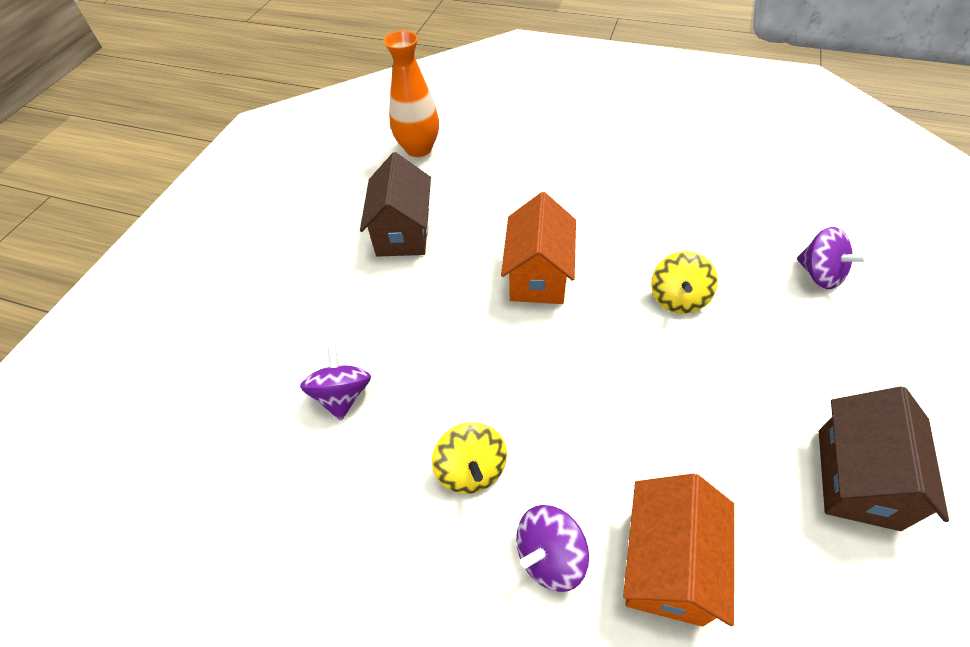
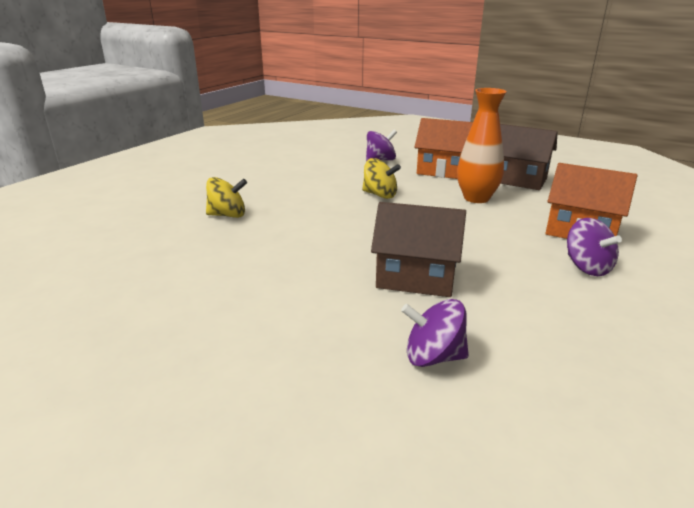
camera: 80 degrees left, 25 degrees down
(403, 232) = (215, 297): brown house -> brown house (416, 278)
(418, 149) = (83, 274): orange vase -> orange vase (476, 198)
(471, 469) = (520, 289): yellow spinning top -> yellow spinning top (228, 215)
(538, 275) = (329, 236): orange house -> orange house (443, 171)

